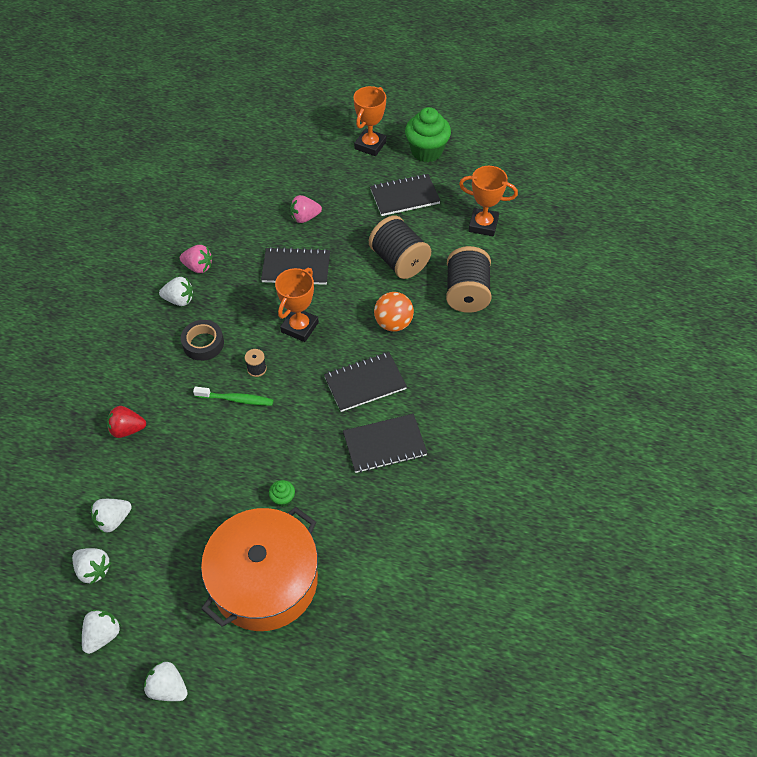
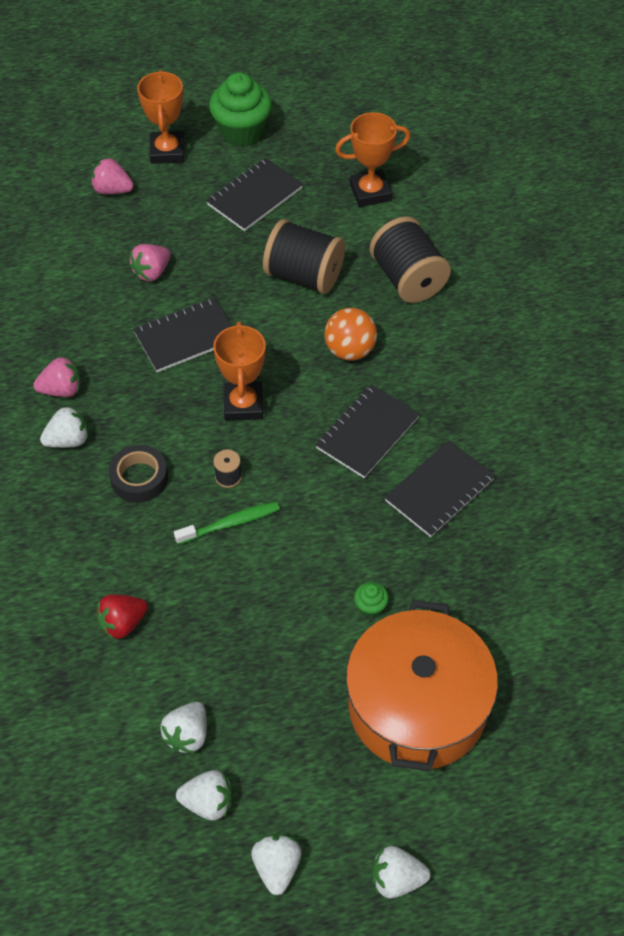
camera: 30 degrees left, 0 degrees up
(319, 156) = (112, 190): none -> pink strawberry

